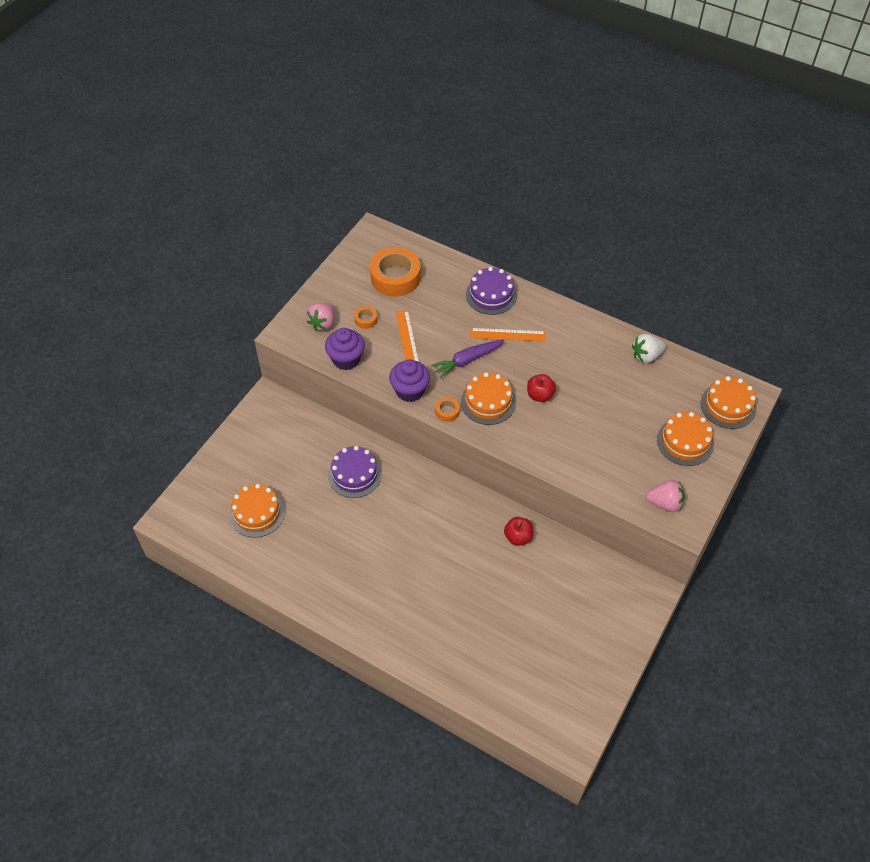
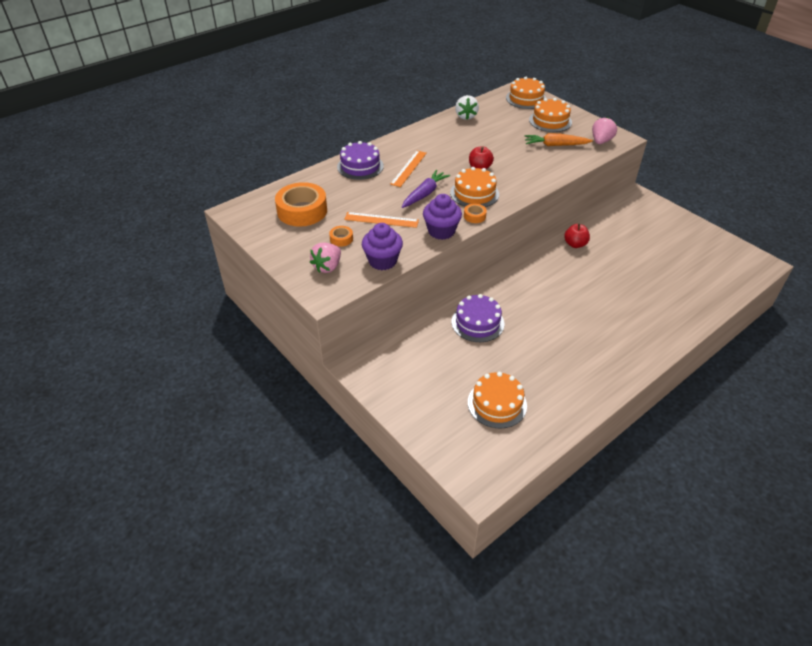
camera: 70 degrees left, 10 degrees down
(323, 323) = (327, 267): pink strawberry -> pink strawberry turned 75 degrees clockwise
(467, 361) = (424, 194): purple carrot -> purple carrot turned 135 degrees counterclockwise
(628, 457) = (555, 145): none -> orange carrot

